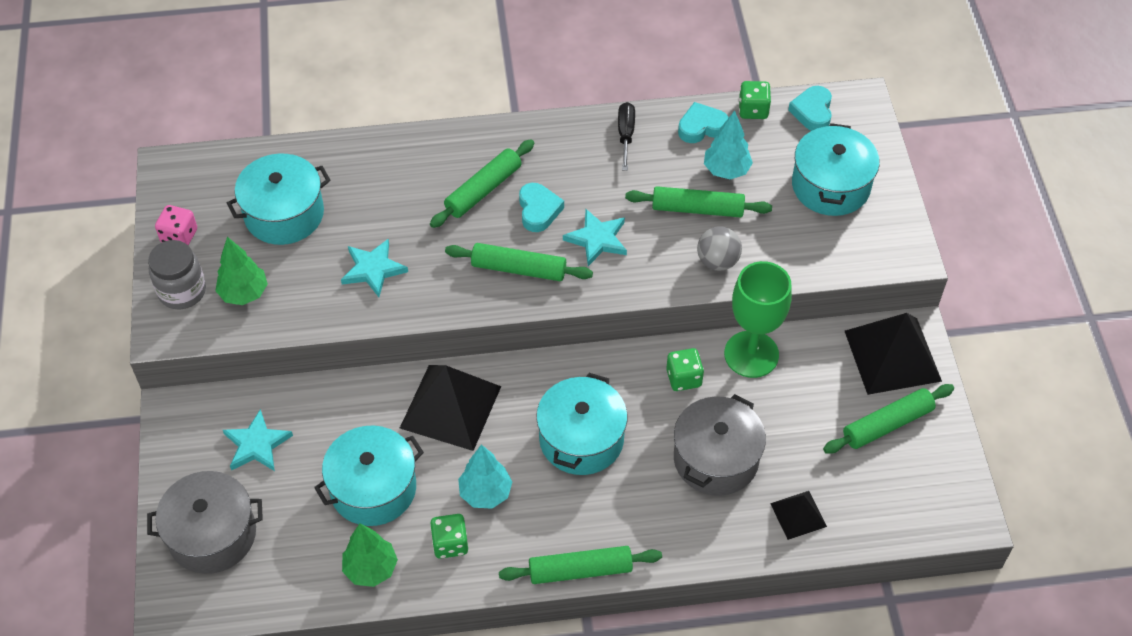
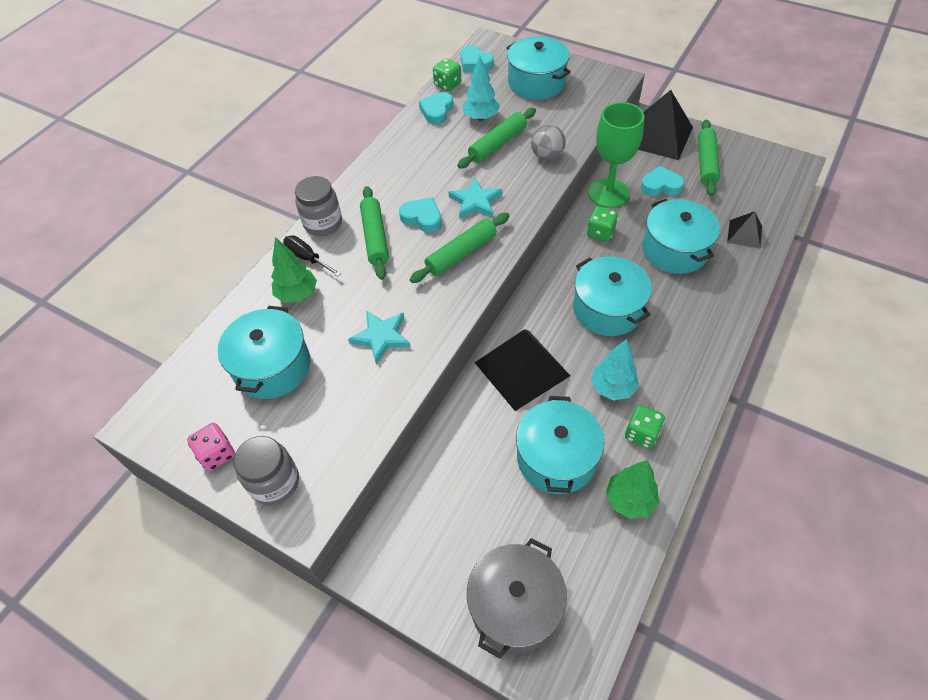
camera: 50 degrees left, 0 degrees up
(244, 293) = (321, 436): green tree -> green tree (297, 294)
(257, 444) = (452, 519): turquoise star -> none
(467, 139) = (323, 223): none -> grey jar
(580, 570) = (715, 366): green rolling pin -> none
(625, 135) = (406, 146): black screwdriver -> black screwdriver (307, 258)
(716, 459) = (674, 250): grey pot -> turquoise pot
(807, 398) = (660, 186): none -> turquoise heart

